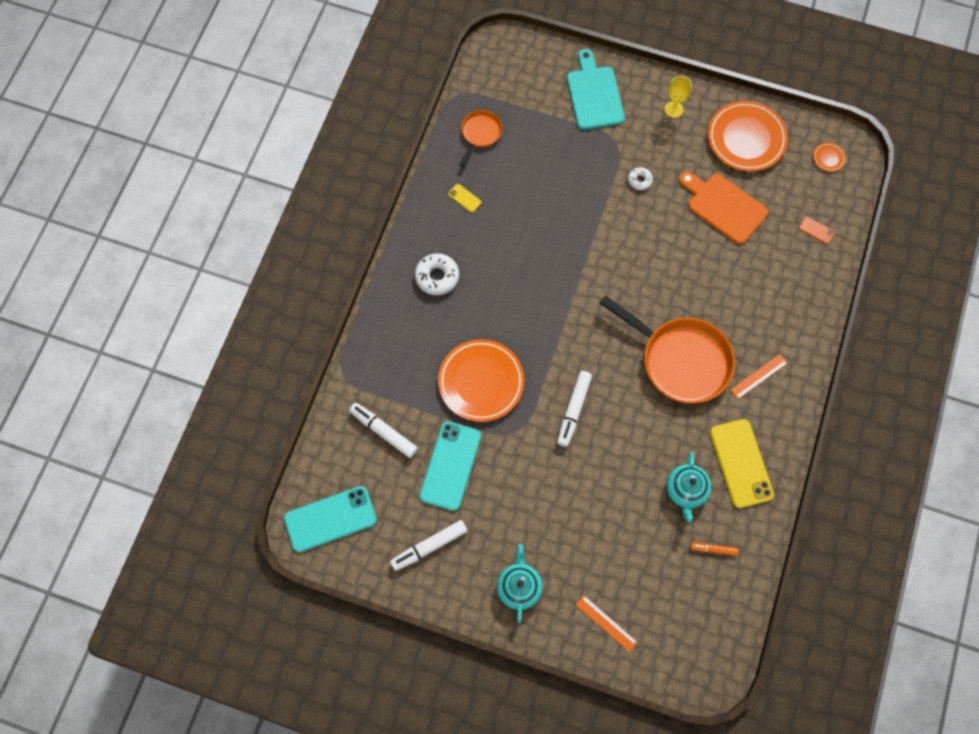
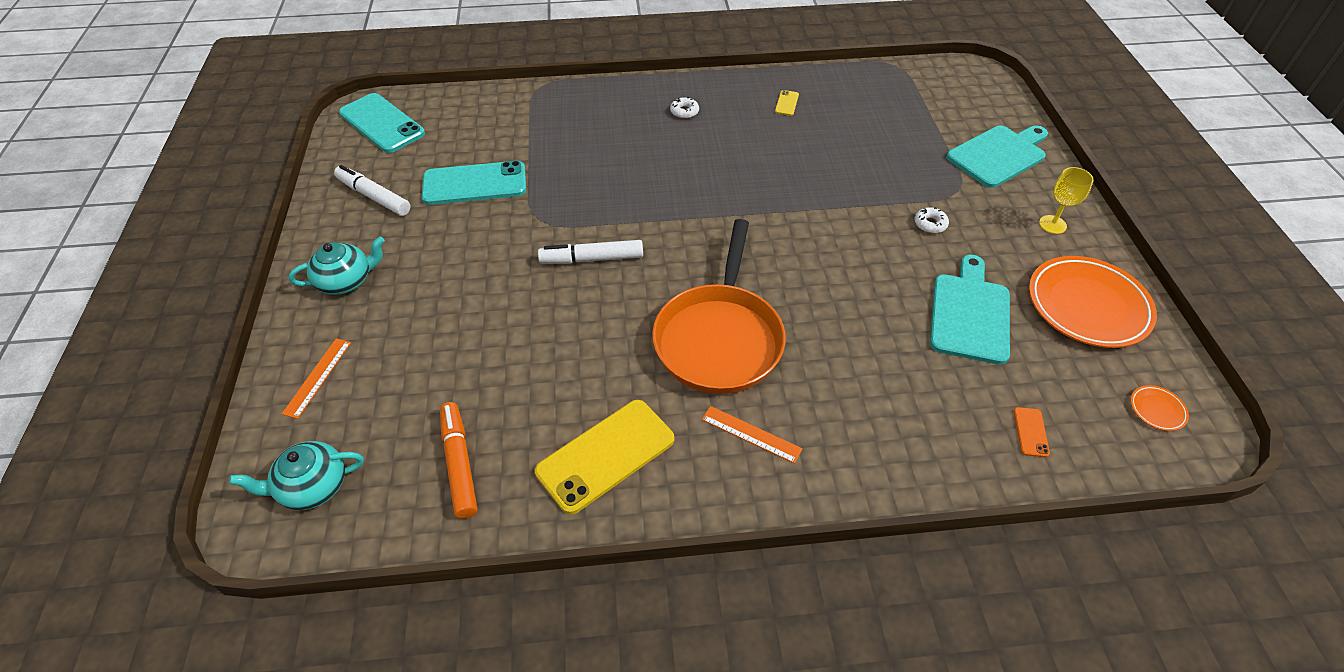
camera: 65 degrees right, 20 degrees down
(384, 431) = (491, 128): white marker -> none
(437, 277) = (684, 112): white donut -> white donut, size x0.57
(480, 134) = (868, 91): orange pan -> none
(481, 382) = (584, 176): orange plate -> none
(686, 490) = (535, 403): turquoise teapot -> turquoise teapot (312, 486)
(713, 549) = (459, 464): orange marker -> orange marker, size x1.76
(724, 206) = (970, 314): orange cutting board -> turquoise cutting board

